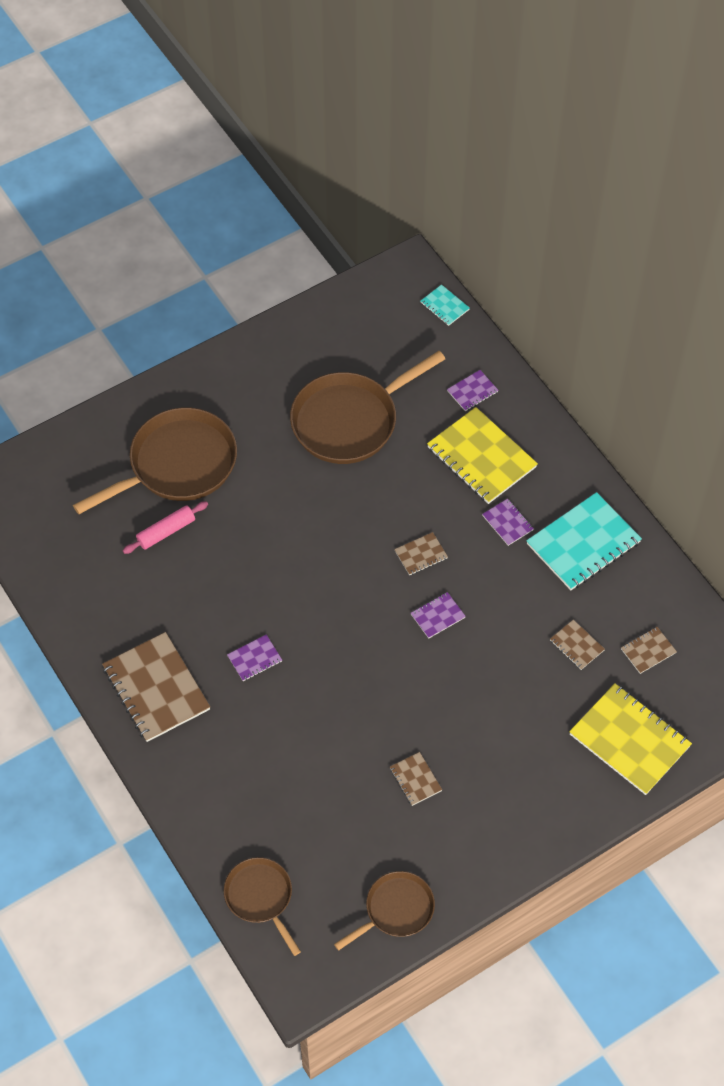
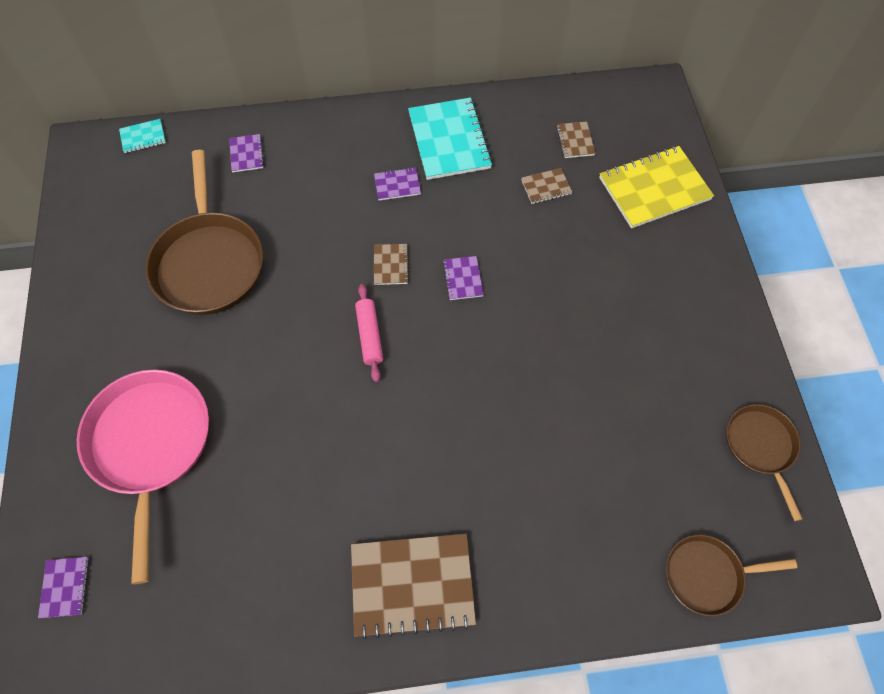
camera: 65 degrees left, 5 degrees up
(166, 531) = (224, 491): pink rolling pin -> pink rolling pin (369, 336)
(177, 465) = (150, 445): brown pan -> pink pan
(254, 659) = (426, 463): purple notebook -> purple notebook (65, 587)
(415, 779) = (627, 370): brown notebook -> none
(481, 457) = (319, 176): yellow notebook -> none

